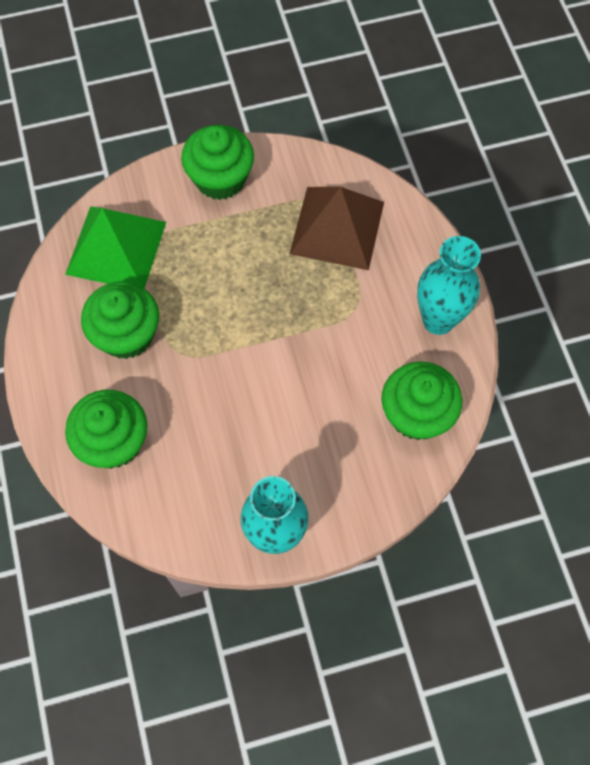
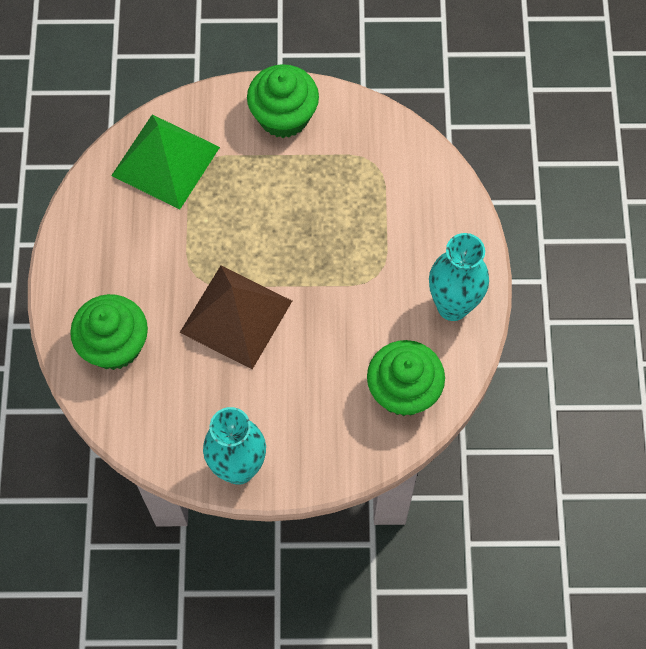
camera: 15 degrees right, 0 degrees up
(127, 334) = (153, 247): green cupcake -> none
(337, 227) = (382, 191): brown pyramid -> brown pyramid (236, 316)

